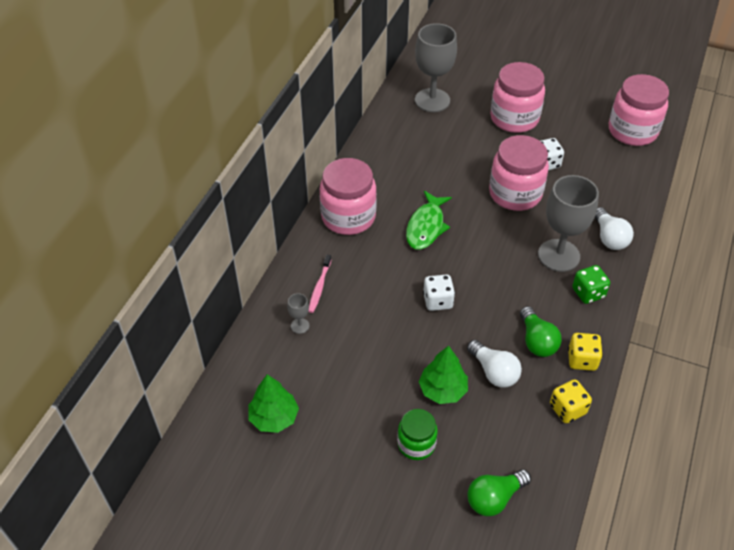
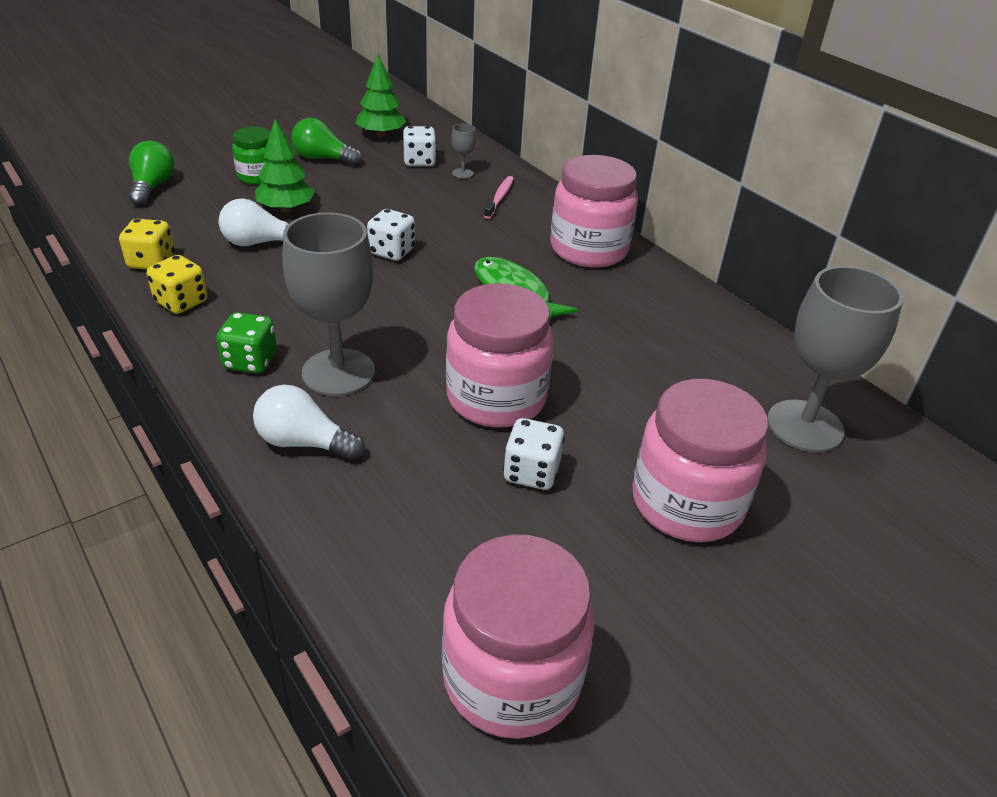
camera: 120 degrees right, 10 degrees down
(302, 362) = (419, 161): none -> white dice
(319, 287) = (499, 198): pink toothbrush -> pink toothbrush turned 60 degrees clockwise
(537, 341) = (250, 286): green light bulb -> green light bulb (323, 159)

